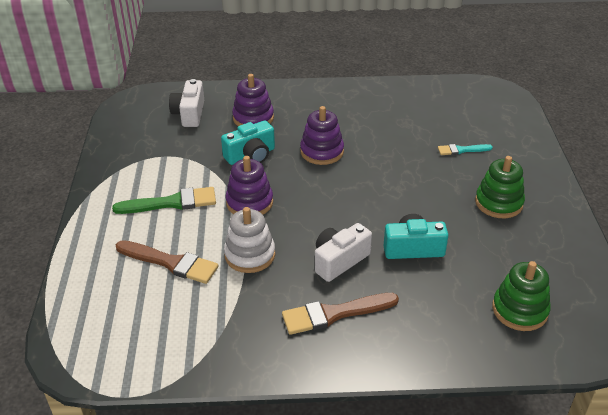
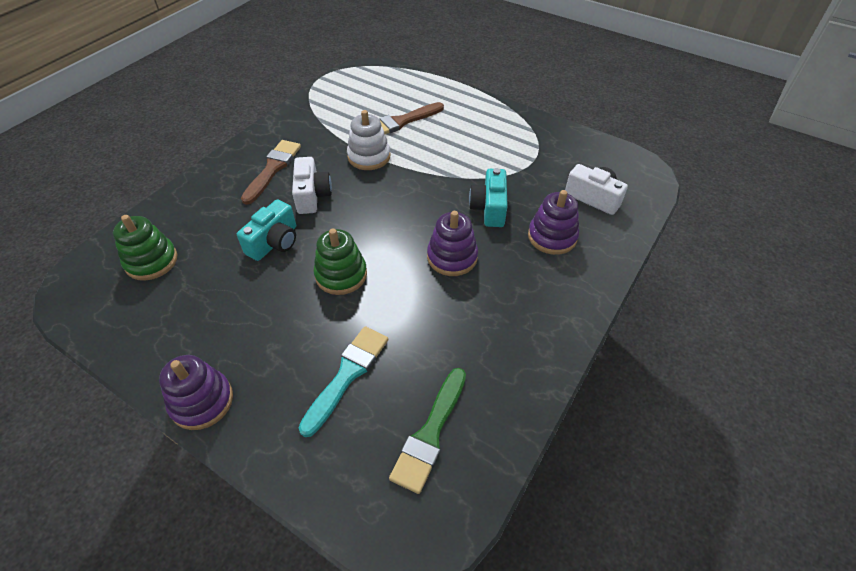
camera: 125 degrees right, 10 degrees up
(171, 203) = (466, 143): green brush -> green brush (430, 433)
(249, 202) = (425, 180): purple stacking toy -> purple stacking toy (202, 401)
(461, 150) = (347, 375): turquoise brush -> turquoise brush, size x1.72
(498, 203) = (249, 341): green stacking toy -> green stacking toy (341, 275)

